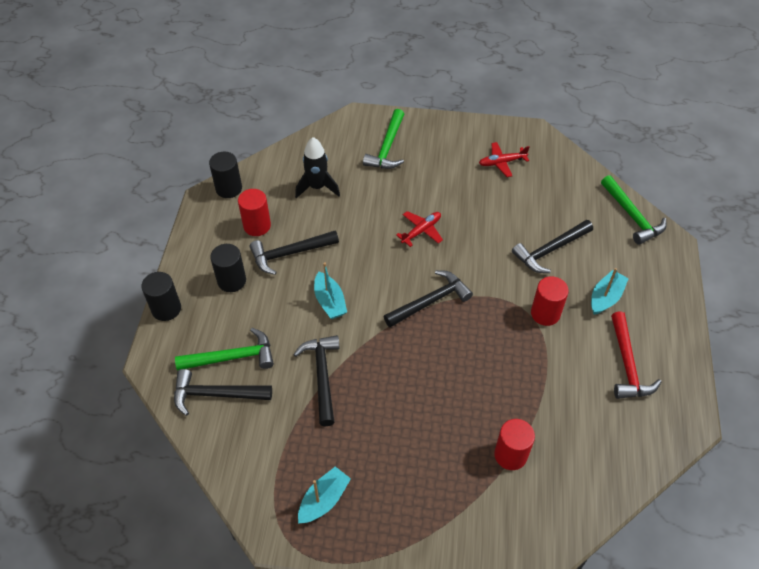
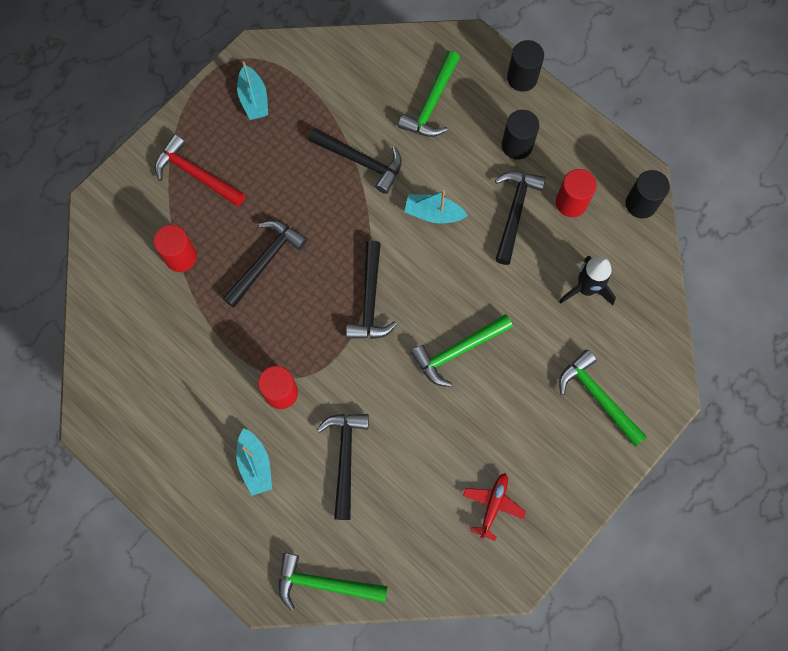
camera: 125 degrees right, 20 degrees up
(216, 394) = (403, 73): black hammer -> black hammer (265, 261)
(421, 231) = (458, 351): red plane -> green hammer
(627, 364) = (178, 421): red hammer -> red hammer (196, 174)

